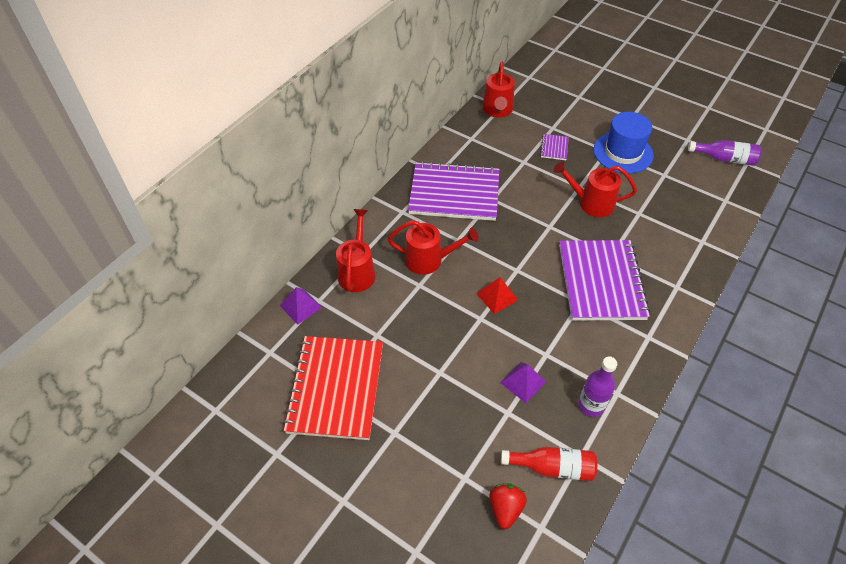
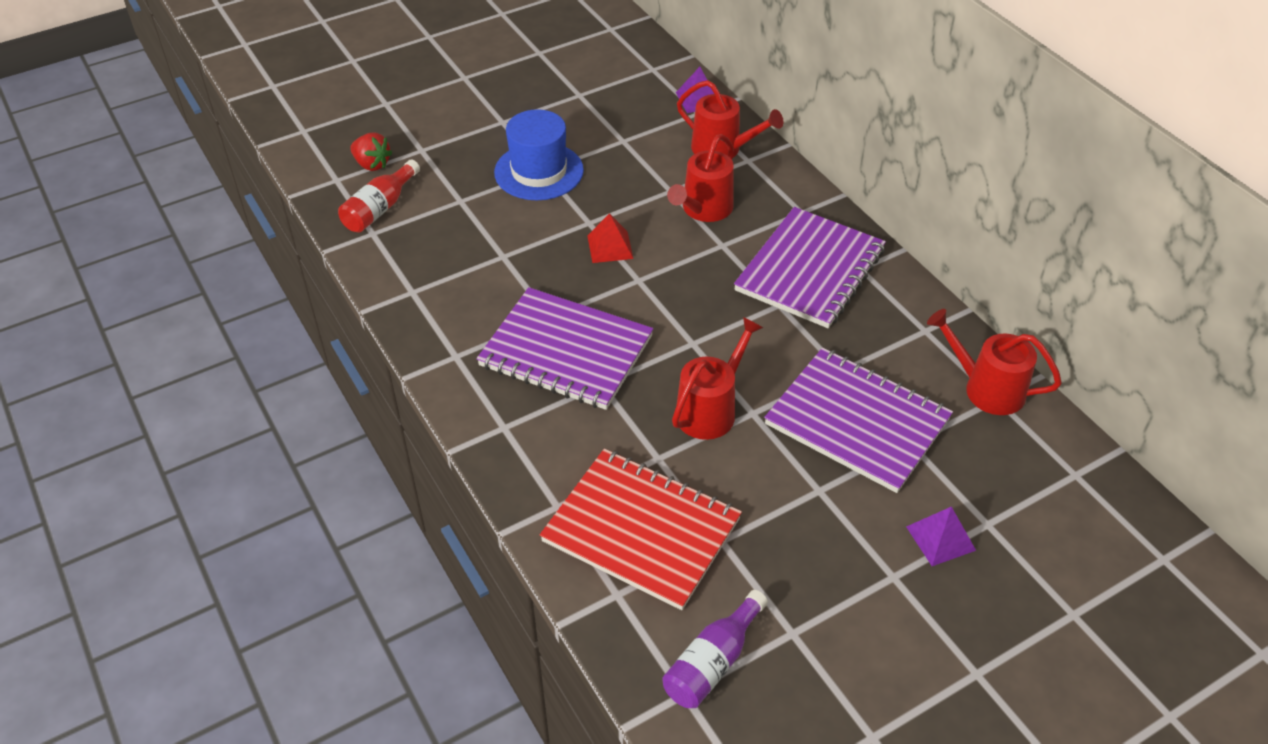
camera: 115 degrees right, 5 degrees down
(335, 388) = (579, 99): red notebook -> red notebook (641, 530)
(523, 382) = (484, 224): purple pyramid -> purple pyramid (940, 538)
(554, 148) = (857, 421): purple notebook -> purple notebook, size x2.48
(591, 405) = (416, 264): purple bottle -> none
(623, 152) = (803, 510): blue hat -> blue hat (539, 171)

